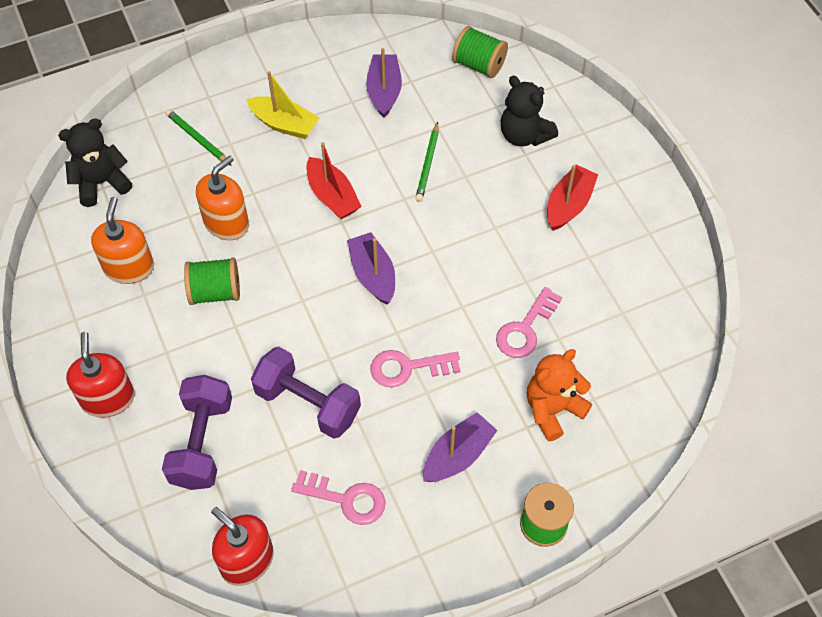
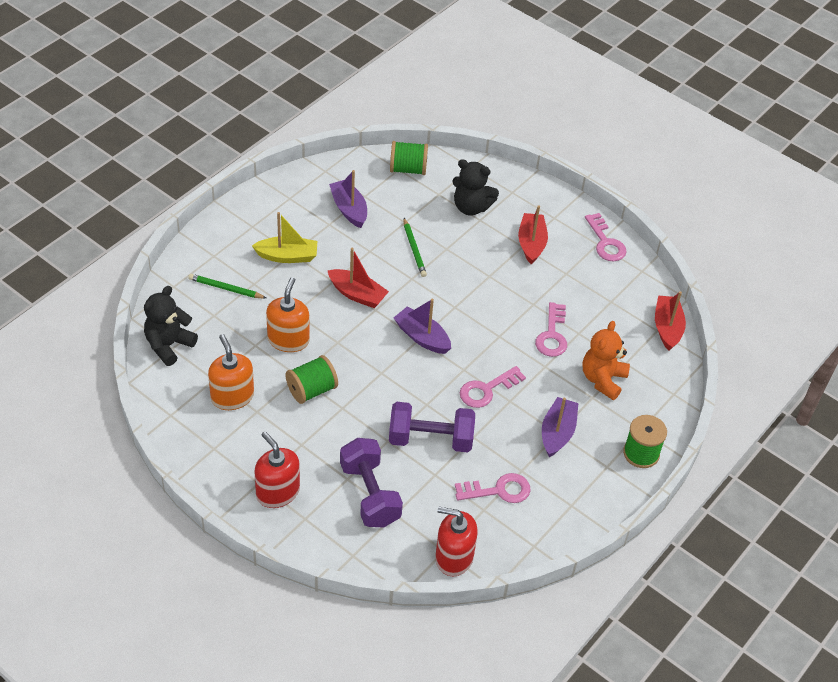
camera: 30 degrees left, 10 degrees down
(660, 235) = (605, 242): none -> pink key
(673, 373) = (667, 328): none -> red boat

